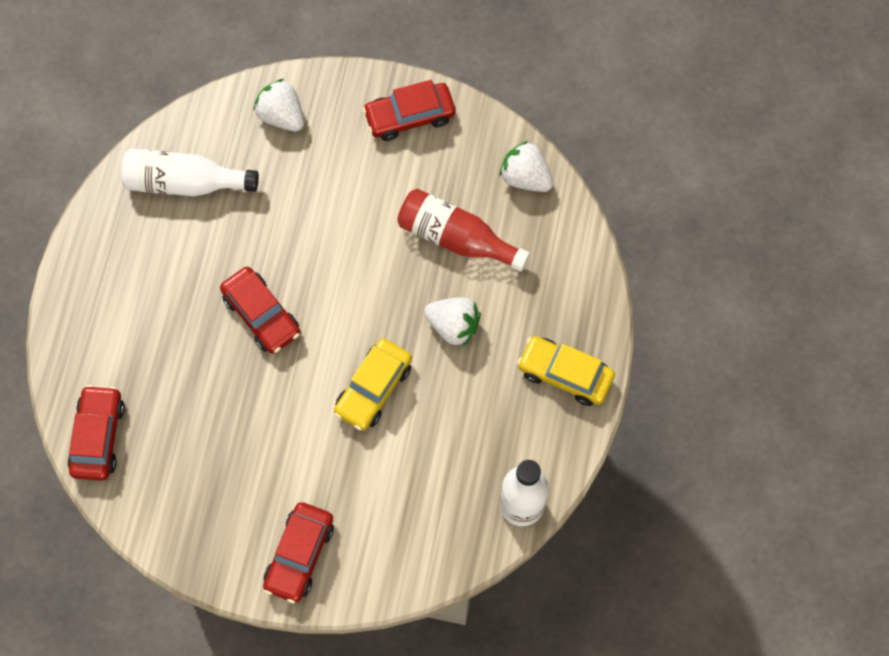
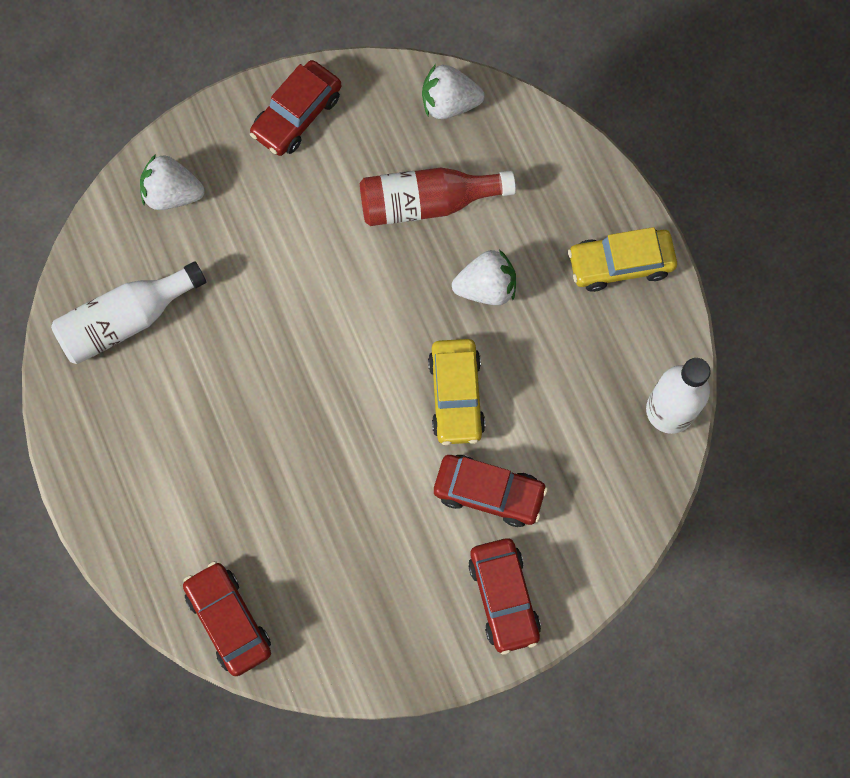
camera: 35 degrees left, 5 degrees up
(261, 315) = (298, 397): red car -> red car (489, 492)

